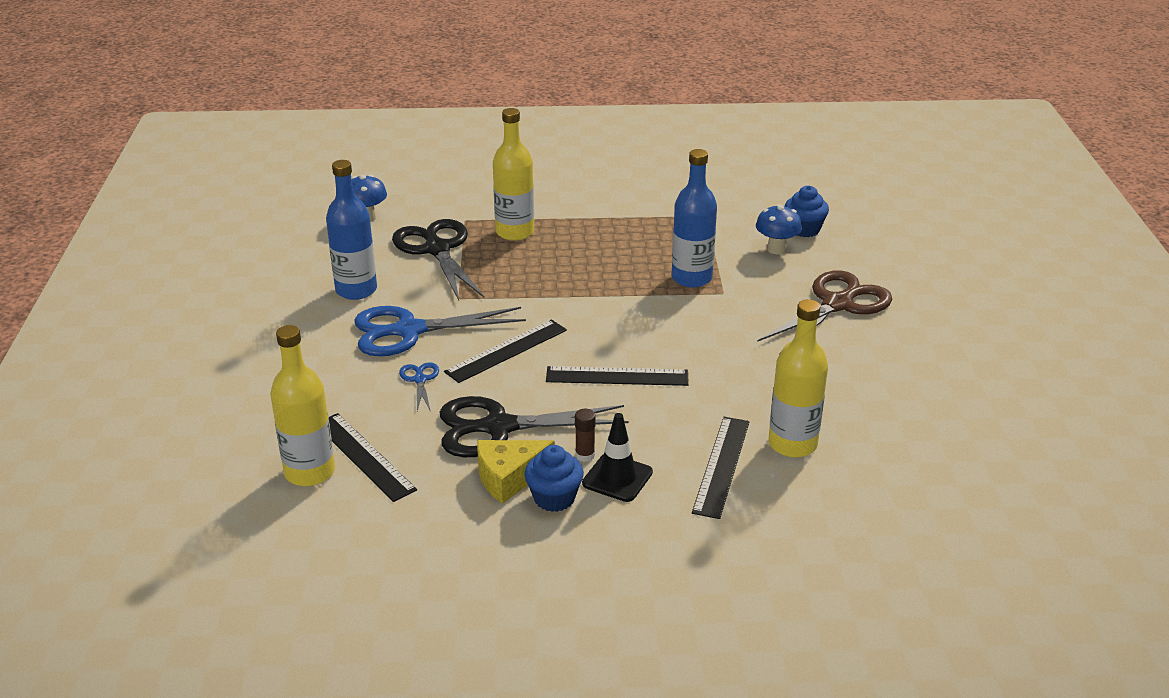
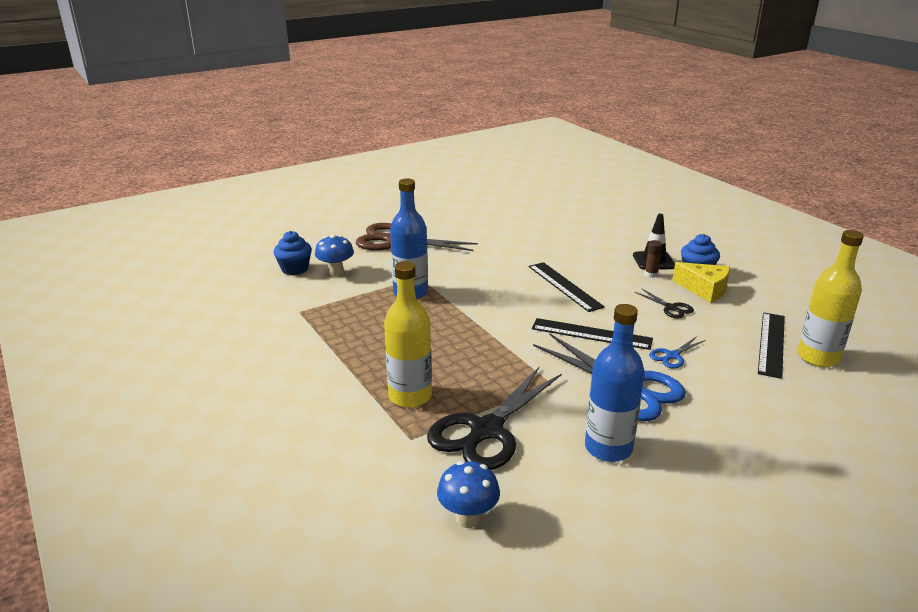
camera: 120 degrees left, 5 degrees down
(498, 427) = (671, 308): black scissors -> black scissors, size x0.45
(721, 466) = (601, 239): black ruler -> none
(792, 444) = (557, 227): yellow bottle -> none

